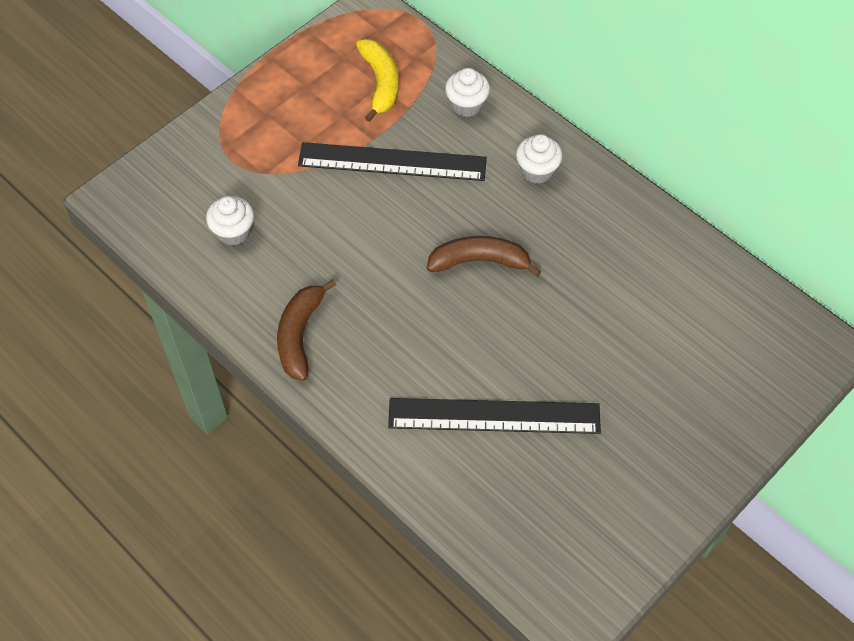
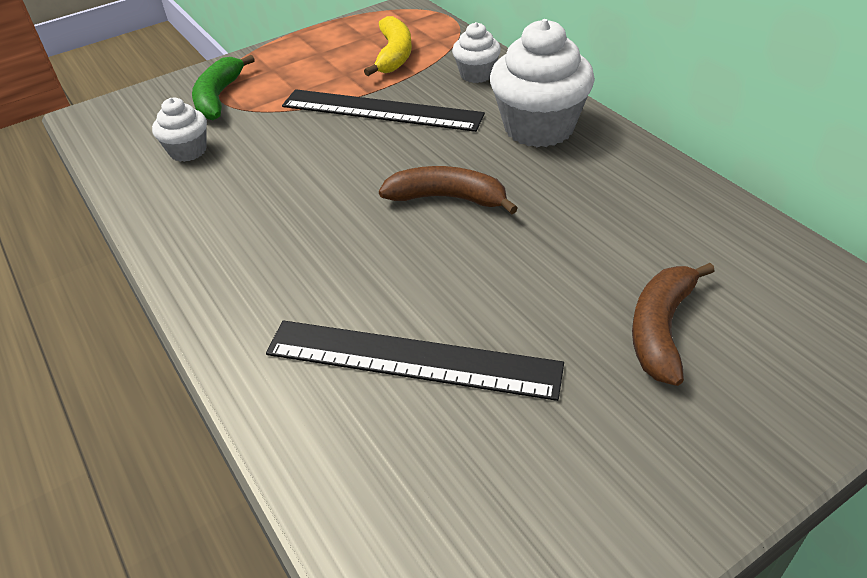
camera: 15 degrees right, 15 degrees down
(231, 159) = (219, 97): none -> green banana
(300, 335) = (208, 245): brown banana -> brown banana (661, 329)
(537, 171) = (539, 128): white cupcake -> white cupcake, size x1.87

